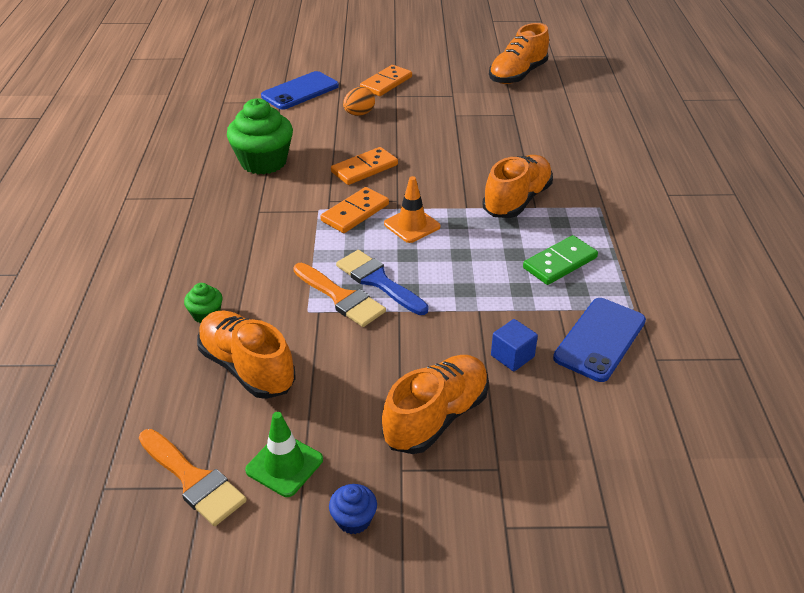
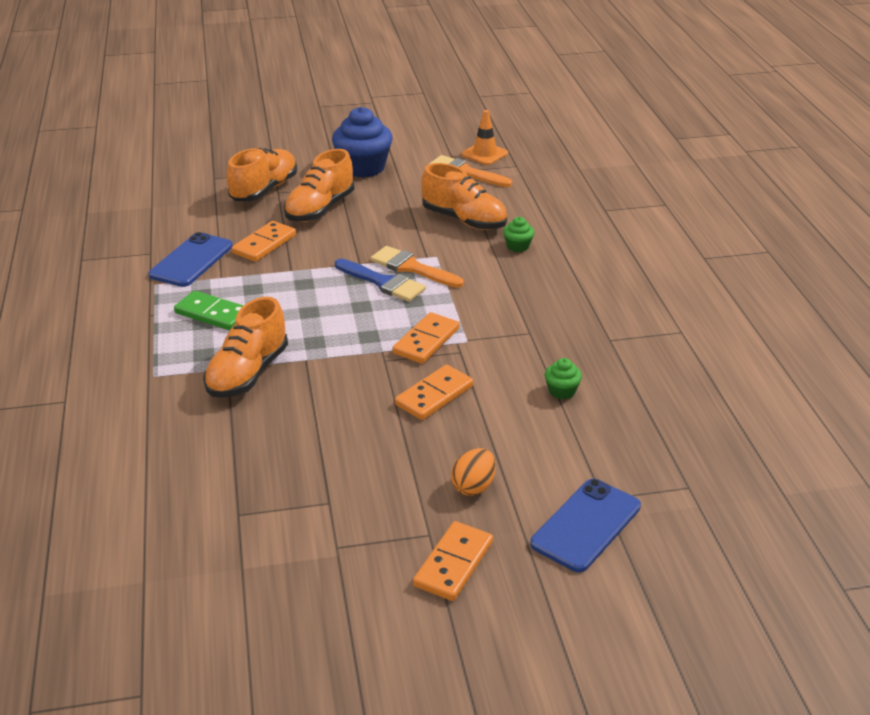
camera: 170 degrees right, 5 degrees down
(263, 162) = (562, 391): green cupcake -> green cupcake, size x0.46
(284, 465) = (413, 182): green traffic cone -> none
(354, 519) = (363, 167): blue cupcake -> blue cupcake, size x2.17
(412, 225) = (362, 334): orange traffic cone -> orange traffic cone (484, 154)
(512, 356) = (264, 244): blue cube -> orange domino
(517, 75) = (222, 618): orange shoe -> orange shoe (264, 190)
(559, 263) = (212, 314): green domino -> green domino turned 75 degrees clockwise

